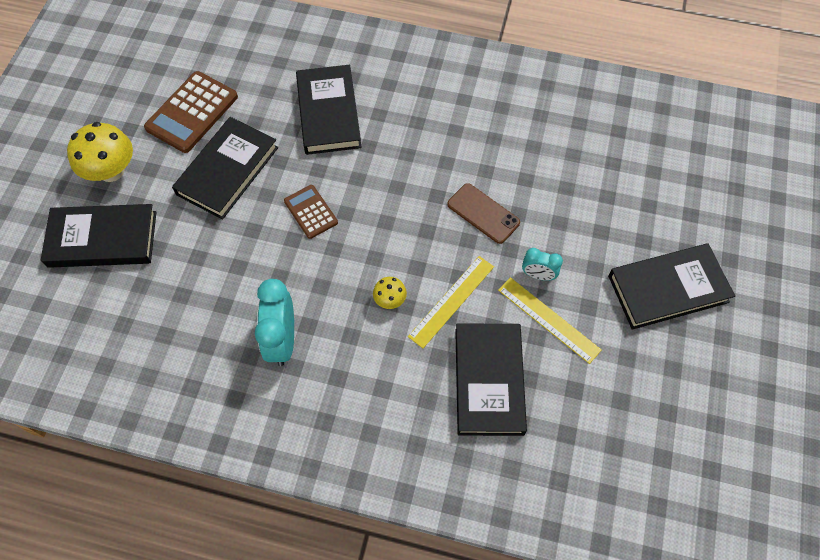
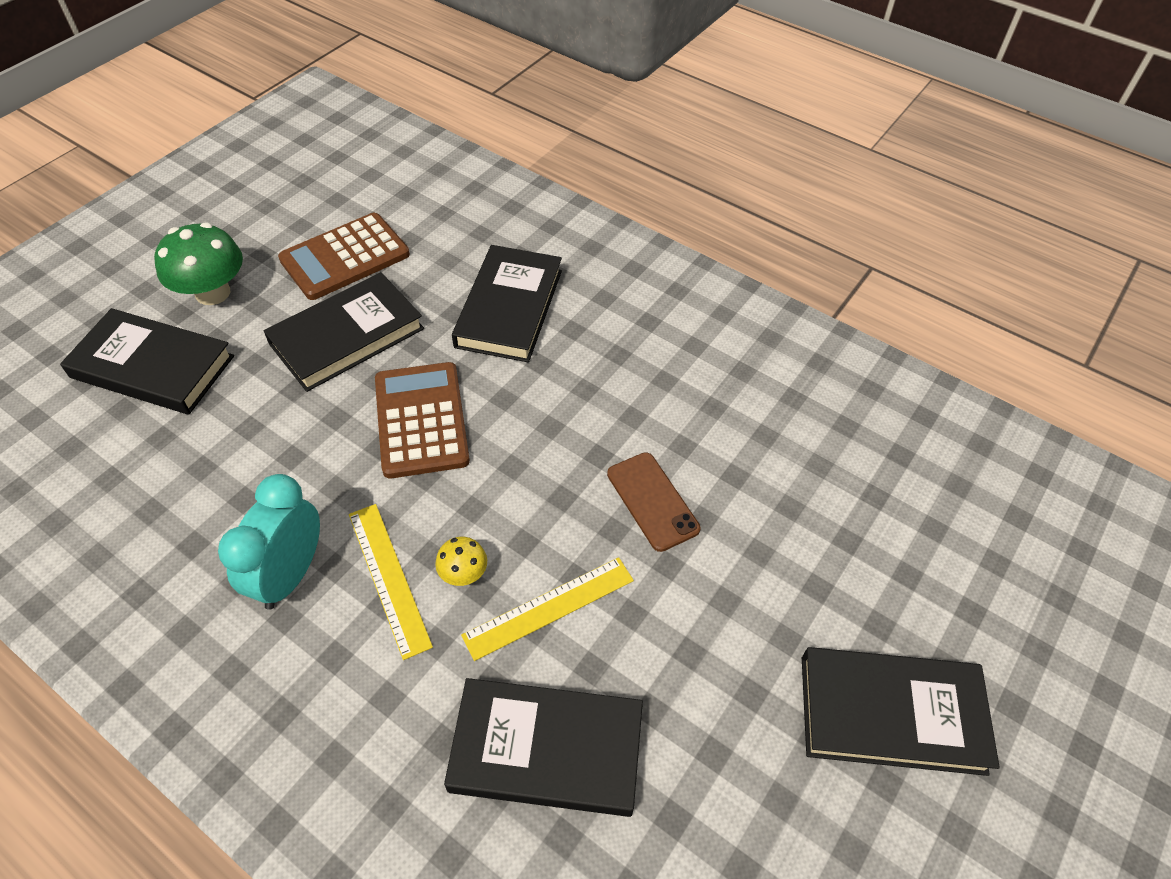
camera: 20 degrees right, 10 degrees down
(111, 171) = (213, 293): yellow mushroom -> green mushroom
(310, 212) = (421, 420): brown calculator -> brown calculator, size x1.71
(489, 381) = (546, 750): black book -> black book turned 75 degrees clockwise
(538, 275) = (693, 617): turquoise clock -> none
(548, 319) = (680, 690): yellow ruler -> yellow ruler (389, 578)

